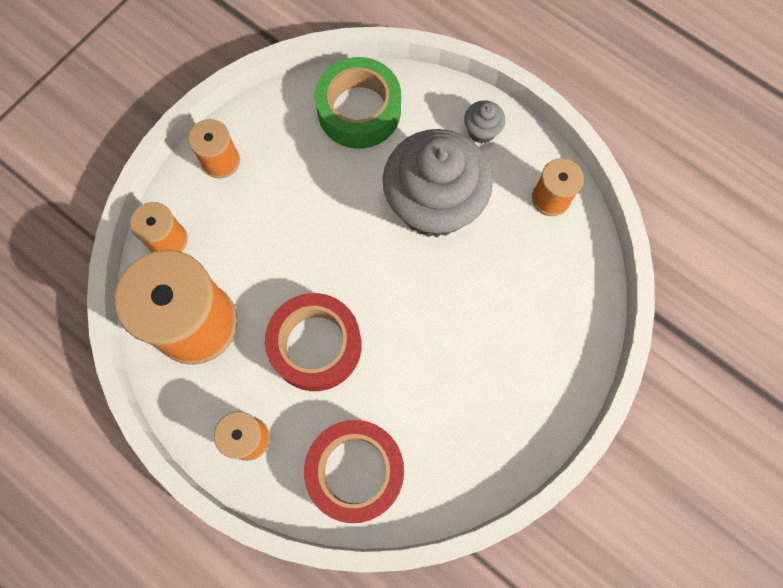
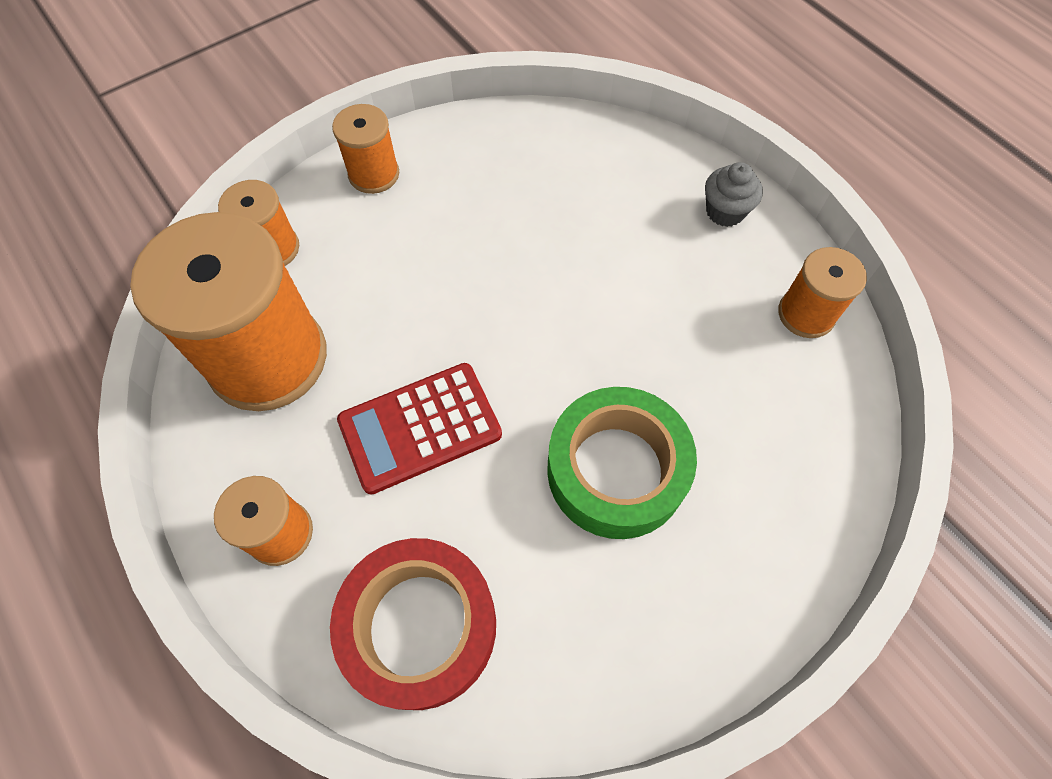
camera: 15 degrees right, 10 degrees down
(316, 345) = (420, 427): red tape -> red calculator
(359, 110) = (568, 155): green tape -> green tape (616, 470)
(433, 205) = (637, 285): grey cupcake -> none

